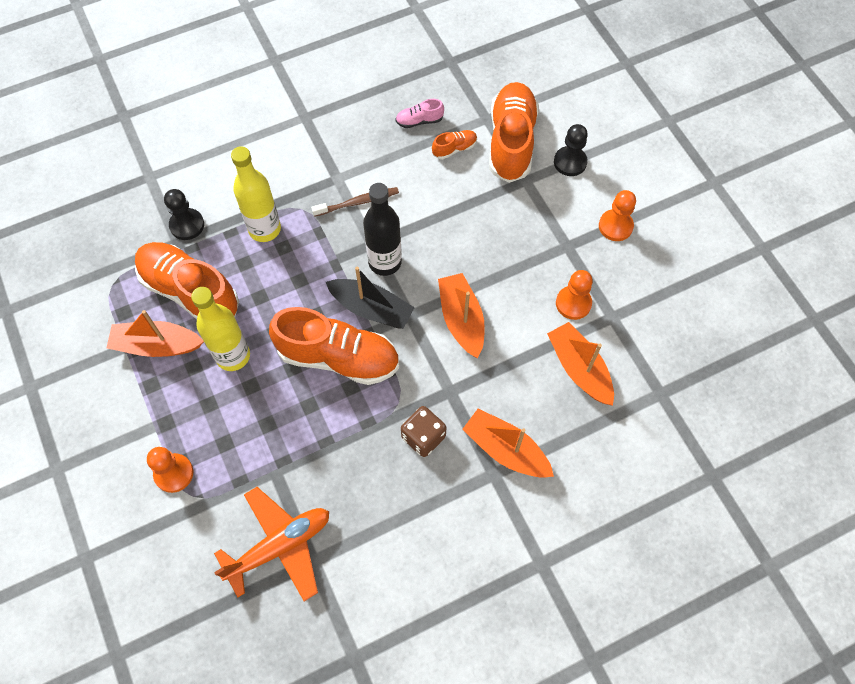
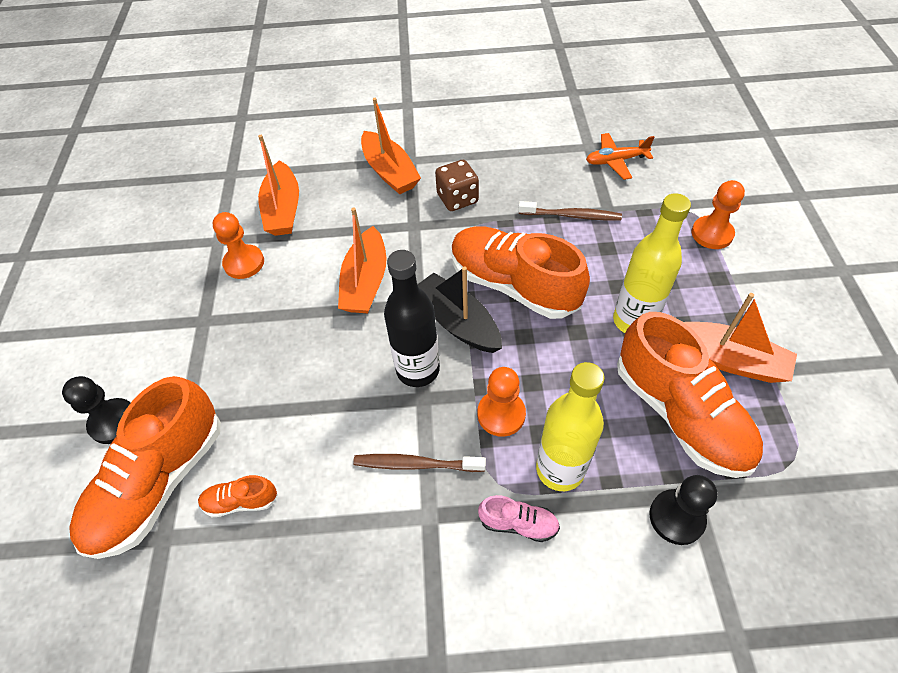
camera: 155 degrees left, 10 degrees down
(279, 546) = (616, 161): orange plane -> orange plane, size x0.61
(308, 452) = (571, 216): none -> brown toothbrush
(419, 121) = (260, 575): pink shoe -> pink shoe (518, 523)
(615, 226) = (135, 324): orange pawn -> orange pawn (501, 414)

